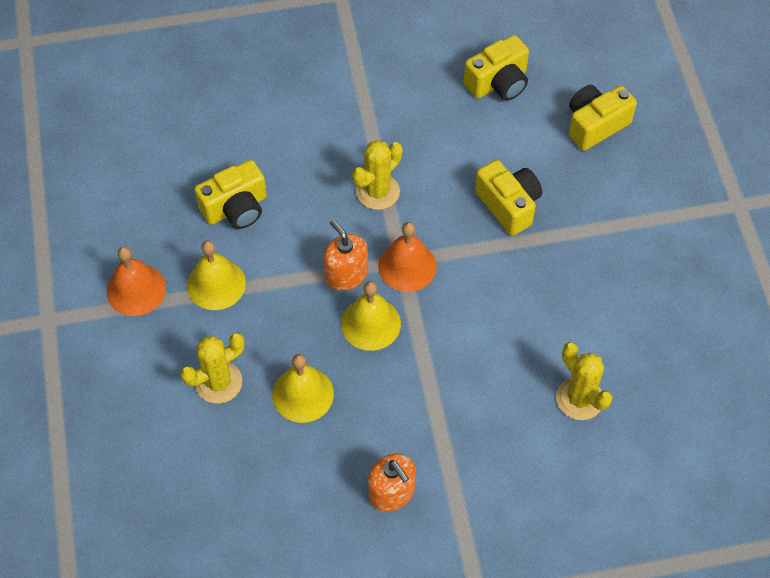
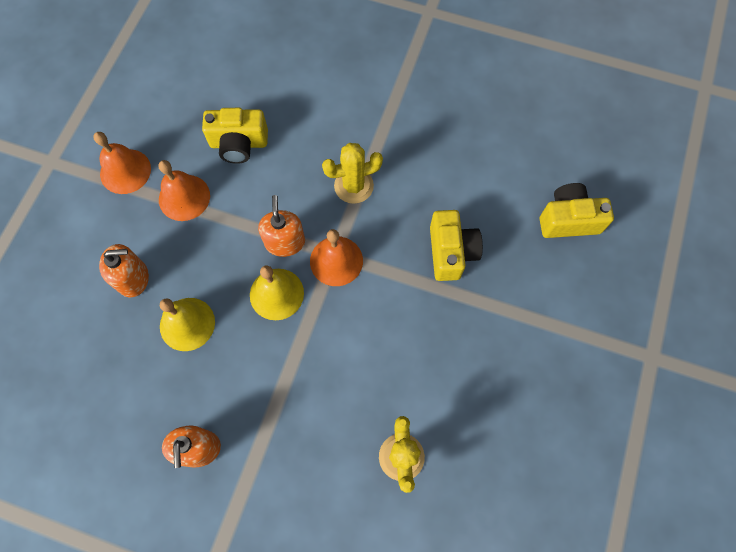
camera: 30 degrees right, 10 degrees up
(216, 284) = (184, 197): yellow bell -> orange bell
(218, 382) = (133, 278): yellow cactus -> orange soap dispenser
(498, 83) = (509, 143): yellow camera -> none

